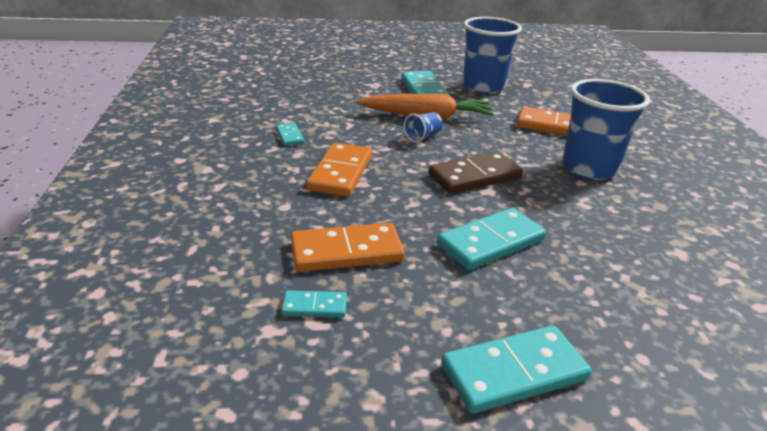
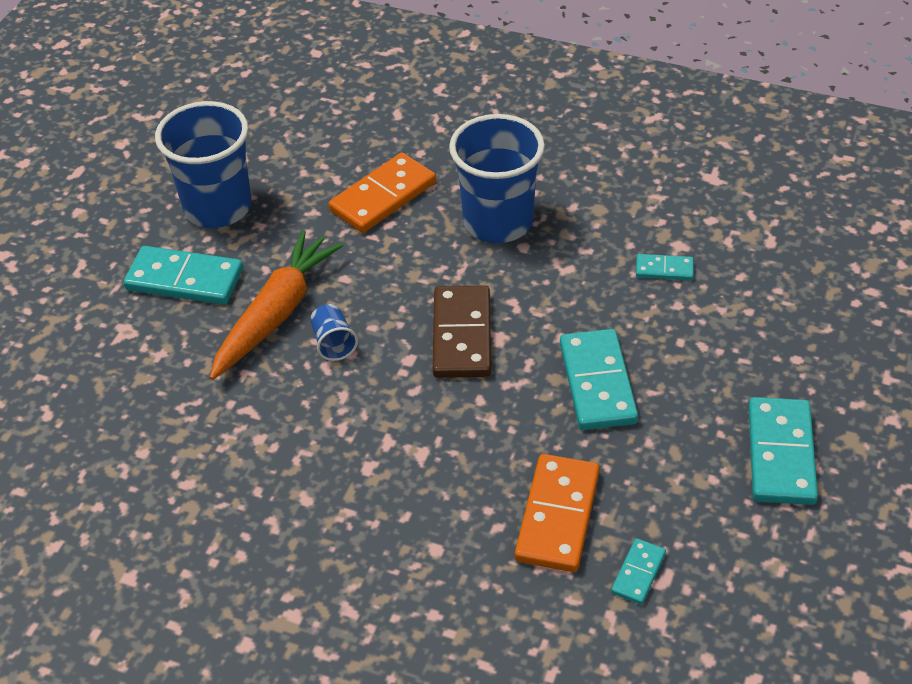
camera: 60 degrees left, 15 degrees up
(289, 136) = (246, 493): turquoise domino -> turquoise domino (664, 269)
(341, 173) = (383, 466): orange domino -> none

